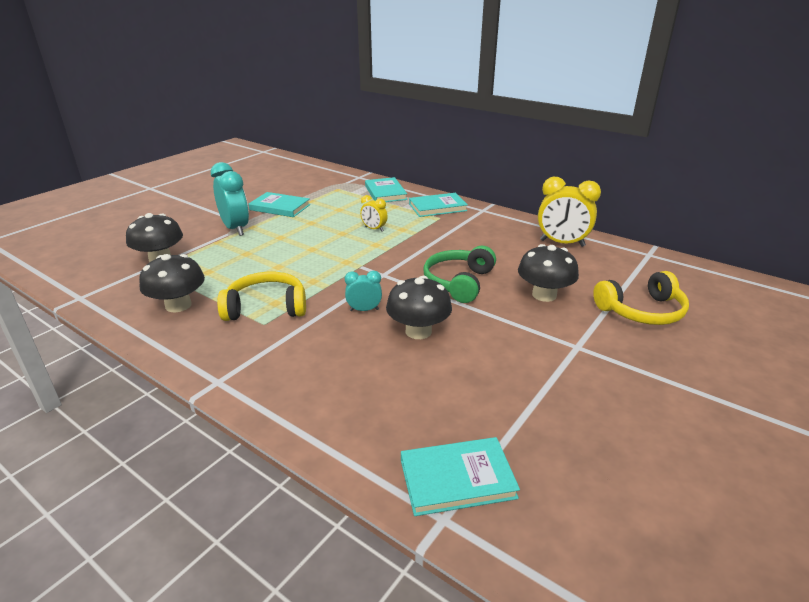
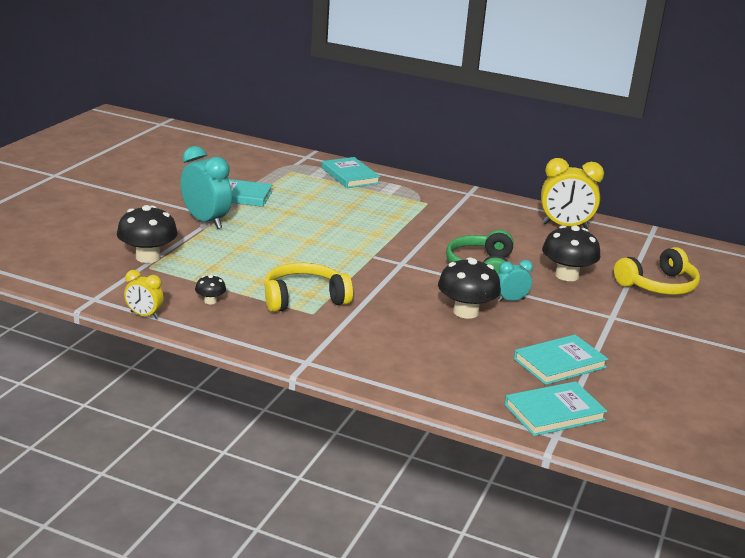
camera: 15 degrees left, 5 degrees down
(178, 305) = (210, 301): black mushroom -> black mushroom, size x0.48
(364, 310) = (403, 296): turquoise clock -> turquoise clock (511, 300)
(374, 229) = (363, 217): yellow clock -> yellow clock (144, 315)
(437, 207) = (418, 191): turquoise book -> turquoise book (559, 363)

